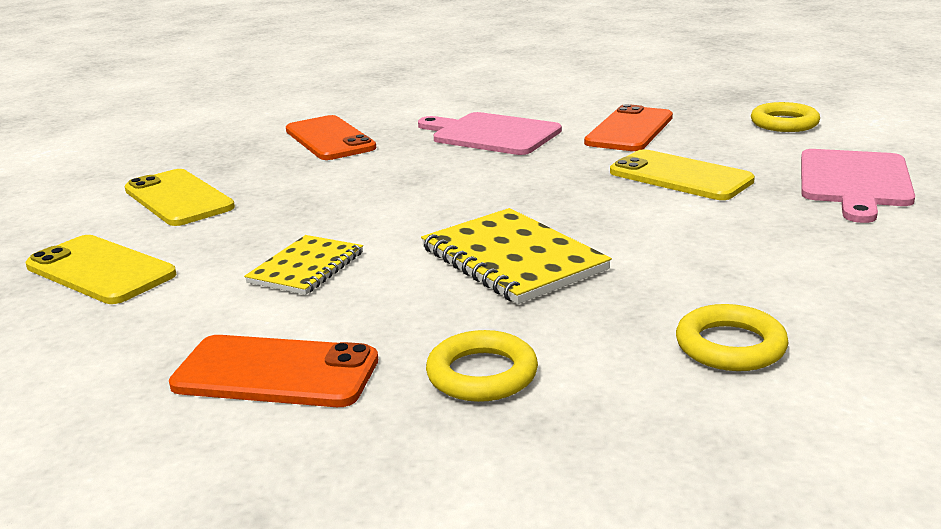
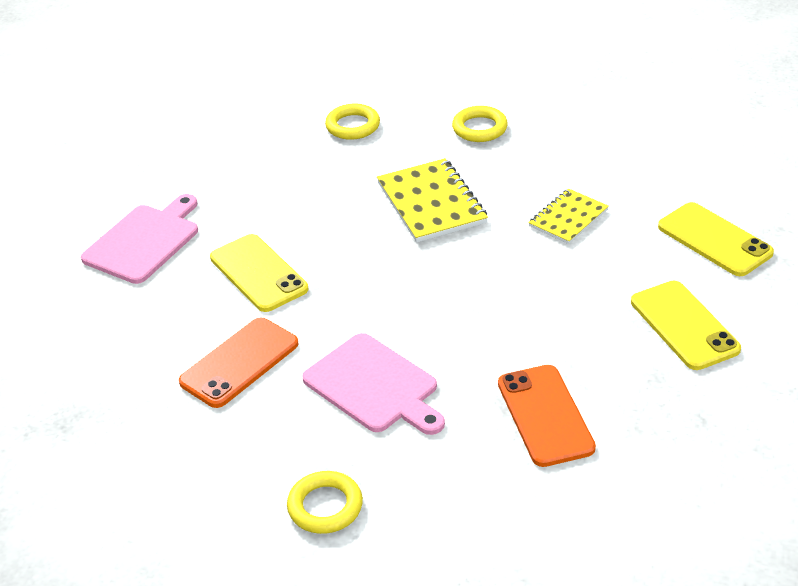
camera: 165 degrees left, 15 degrees up
(275, 373) = (583, 143): orange phone -> none
(784, 123) = (94, 343): yellow ring -> yellow ring (325, 506)

